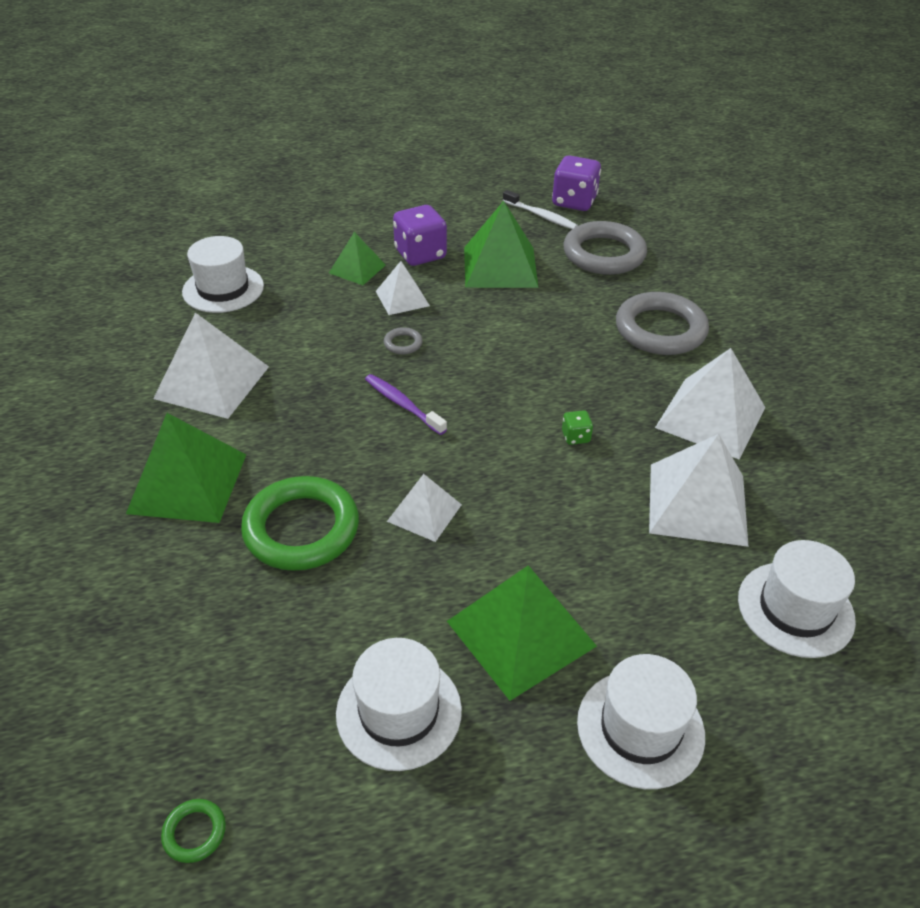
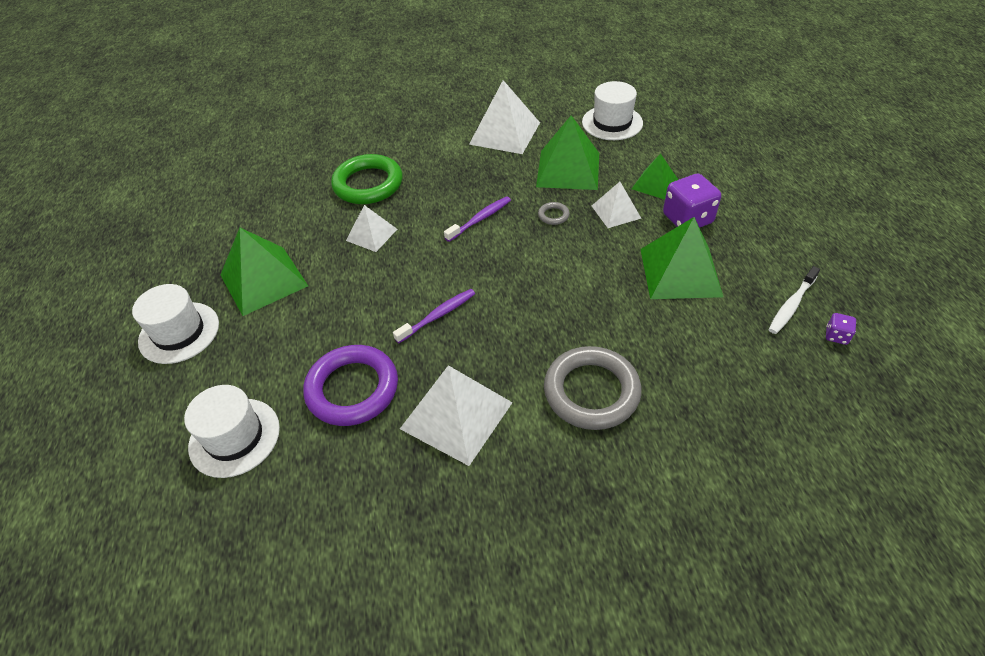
camera: 95 degrees right, 5 degrees up
(188, 483) = (413, 138): green pyramid -> green pyramid (568, 169)
(194, 832) = (196, 172): green ring -> none
(399, 711) = (230, 231): white hat -> none
(574, 202) = (836, 336): purple dice -> purple dice, size x0.47
(575, 437) = (438, 316): green dice -> purple toothbrush
(604, 254) = (727, 355): grey ring -> none
(697, 503) = (352, 389): white pyramid -> purple ring

